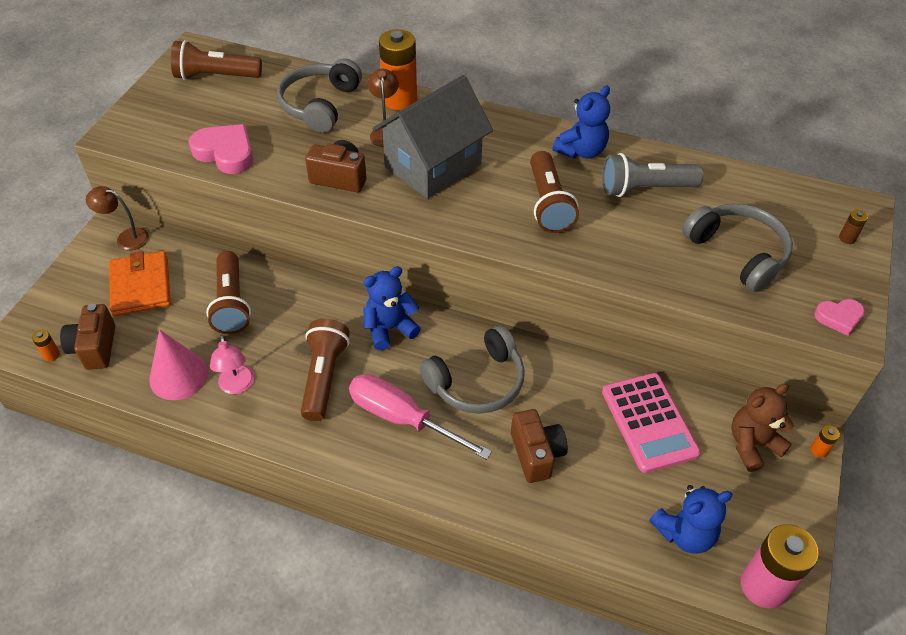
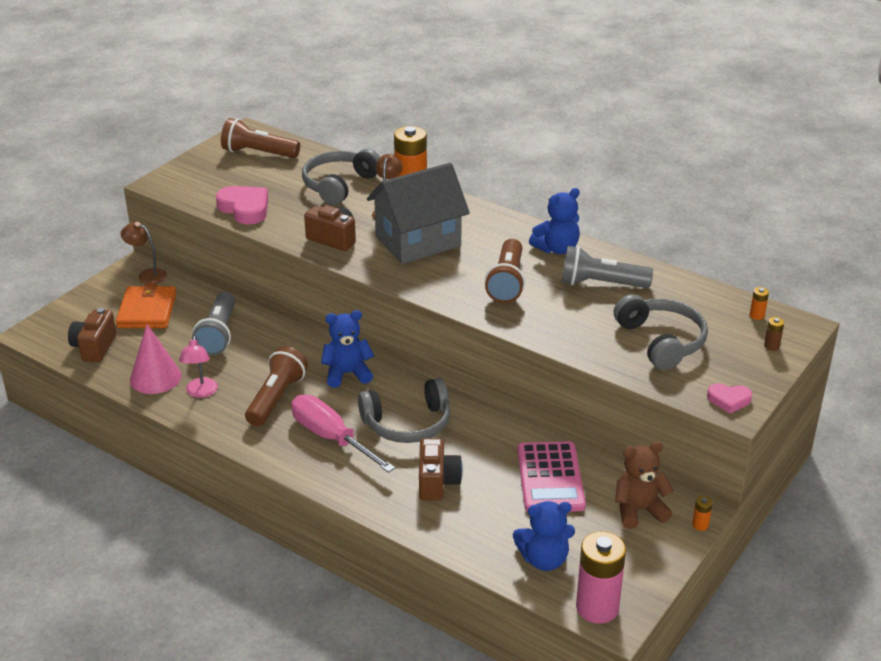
camera: 15 degrees right, 15 degrees down
(51, 355) = (58, 347): orange battery -> orange battery (757, 315)
(231, 303) = (218, 334): brown flashlight -> grey flashlight

